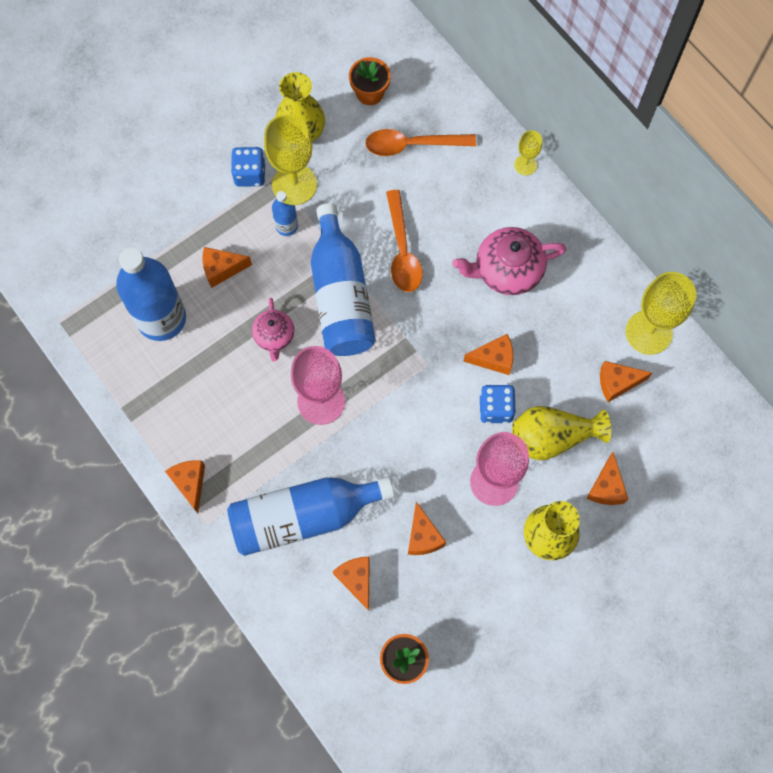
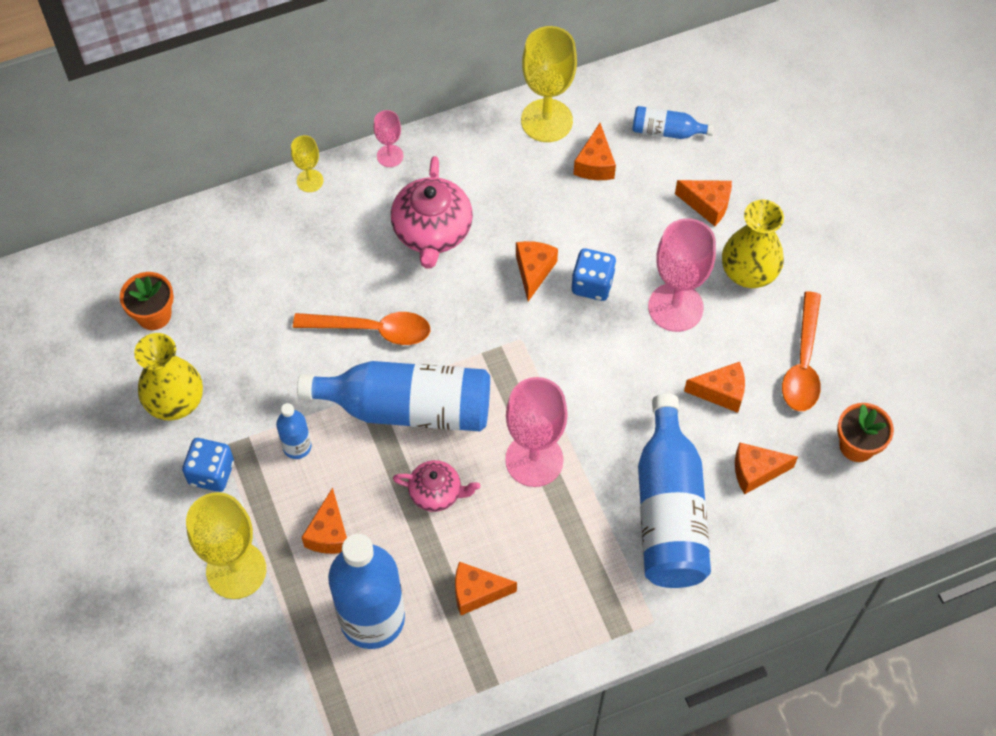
camera: 75 degrees left, 10 degrees down
(190, 483) = (597, 629): orange cheese -> orange cheese (477, 592)
(294, 184) = (244, 426): yellow goblet -> yellow goblet (236, 570)
(411, 145) = (240, 287): orange spoon -> orange spoon (803, 364)
(552, 437) = (640, 239): yellow vase -> none
(569, 218) = (390, 156): none -> pink goblet
(673, 436) = (666, 131): none -> blue bottle

